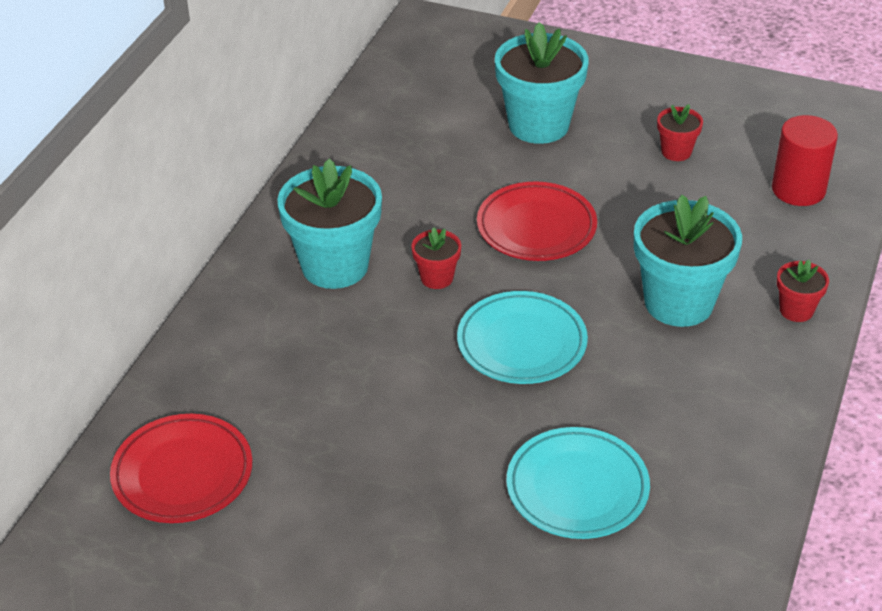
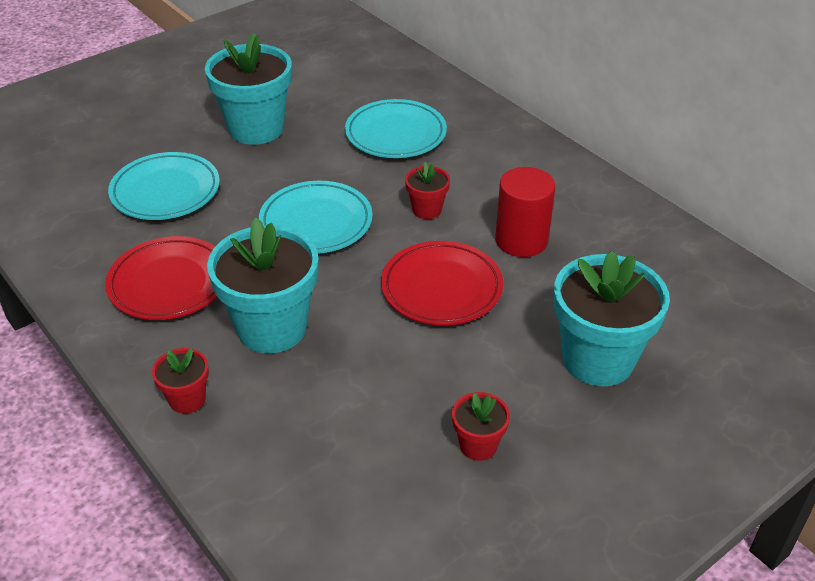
camera: 120 degrees right, 0 degrees up
(182, 474) = (346, 61): red plate -> red plate (169, 283)
(322, 354) = (395, 134): none -> turquoise plate
(335, 266) = (484, 168): turquoise flower pot -> turquoise flower pot (256, 128)
(798, 189) = (336, 515): red cylinder -> red cylinder (521, 240)

